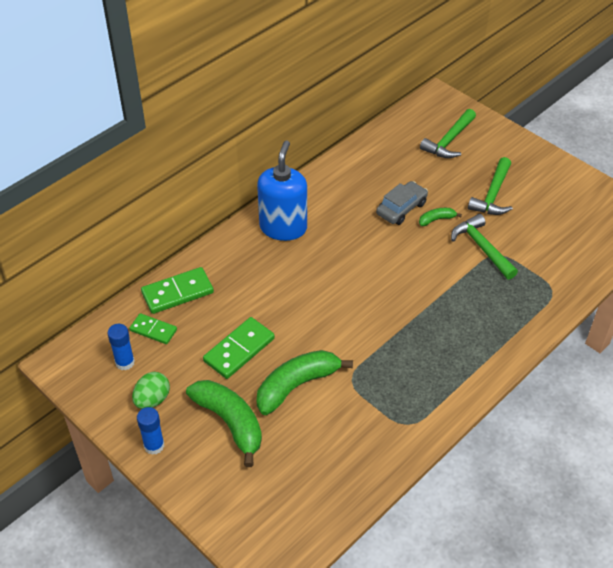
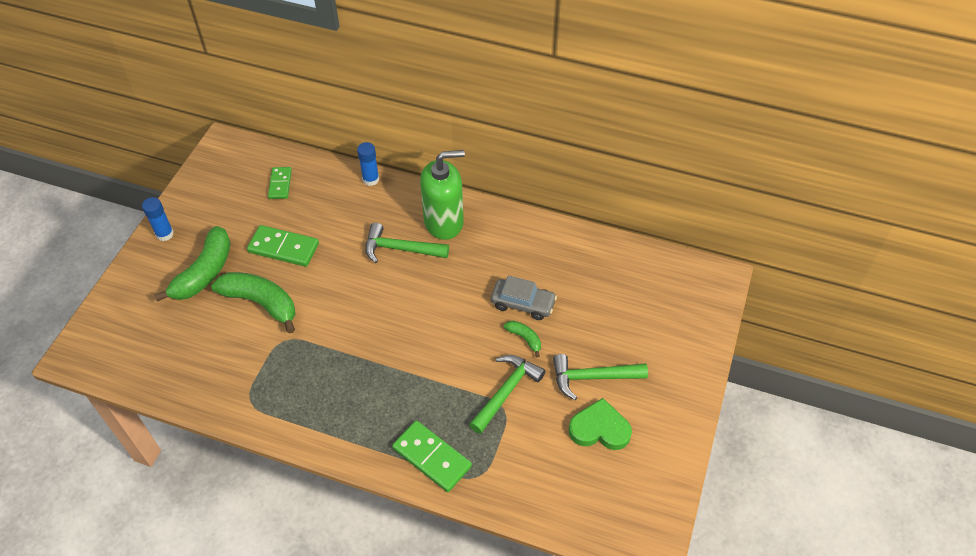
camera: 65 degrees right, 5 degrees up
(125, 362) = (239, 181): blue glue stick -> blue glue stick (371, 179)
(152, 400) = (209, 214): green egg -> none
(177, 293) = (328, 182): green domino -> green domino (431, 457)
(283, 227) = (444, 222): blue soap dispenser -> green soap dispenser
(449, 141) = (653, 311): green hammer -> green hammer (400, 249)
(540, 208) = (599, 429): none -> green heart

